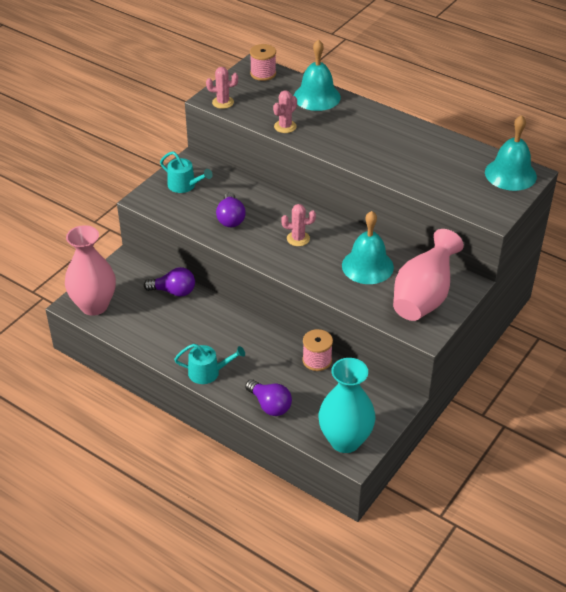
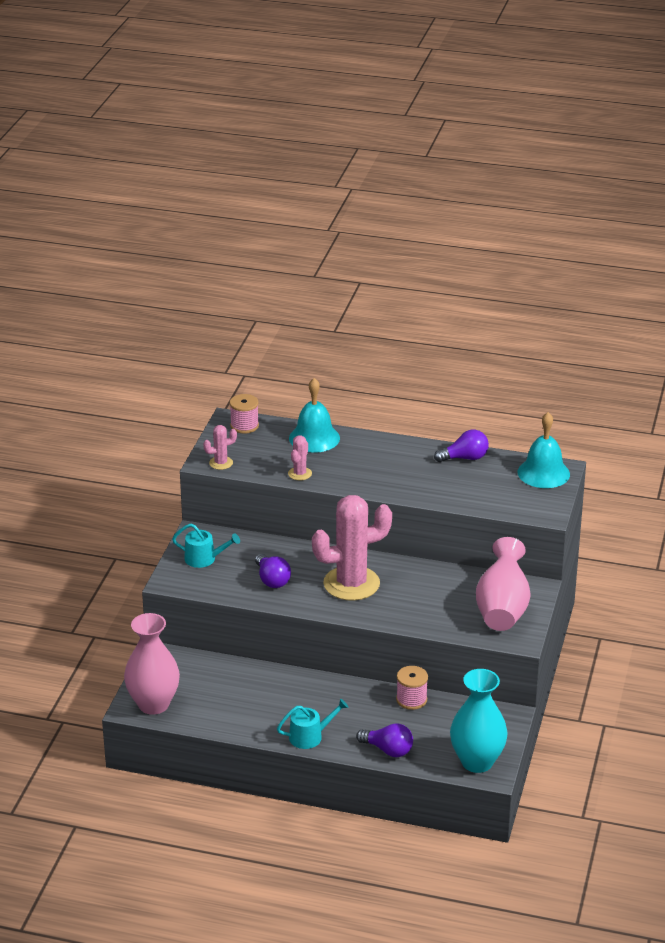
camera: 20 degrees left, 10 degrees down
(174, 291) = (229, 671): purple light bulb -> purple light bulb (465, 458)
(298, 239) = (351, 584): pink cactus -> pink cactus, size x2.29
(367, 266) = (434, 593): turquoise bell -> none

